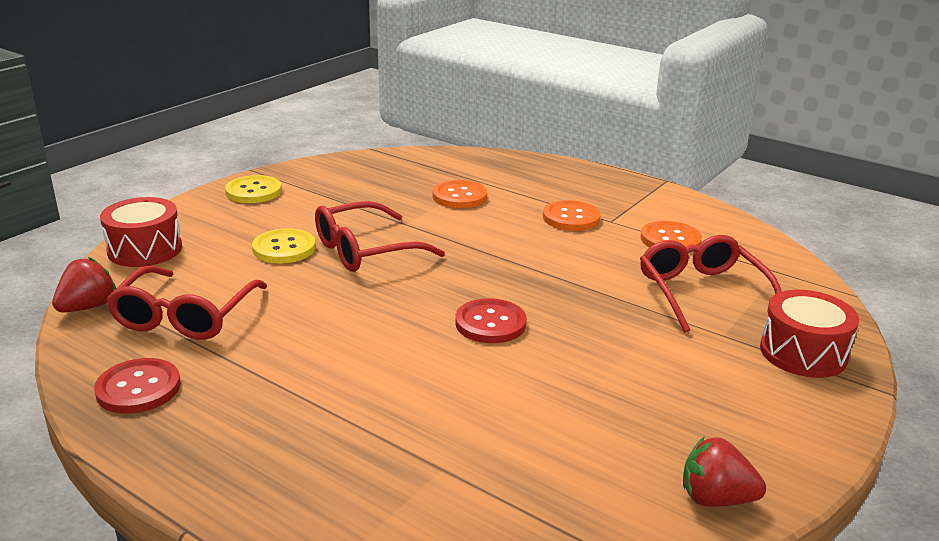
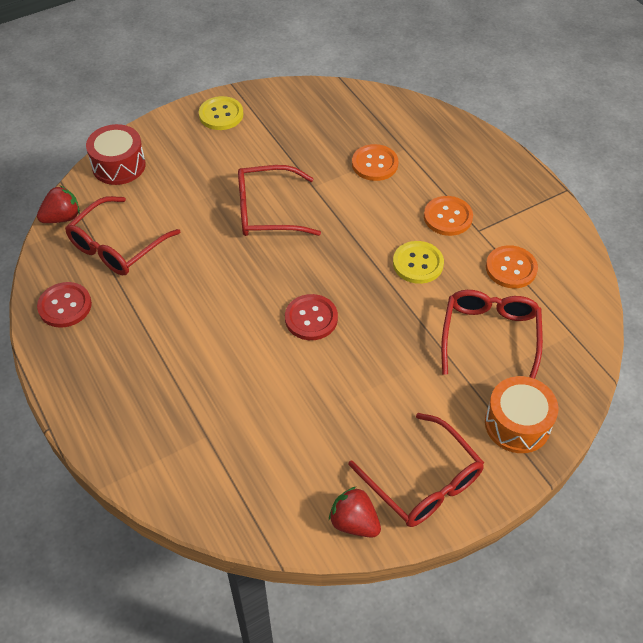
camera: 25 degrees right, 25 degrees up
(284, 248) = (211, 192): yellow button -> yellow button (418, 263)
(756, 432) = (423, 481): none -> red glasses
(803, 353) = (517, 424): red drum -> orange drum

